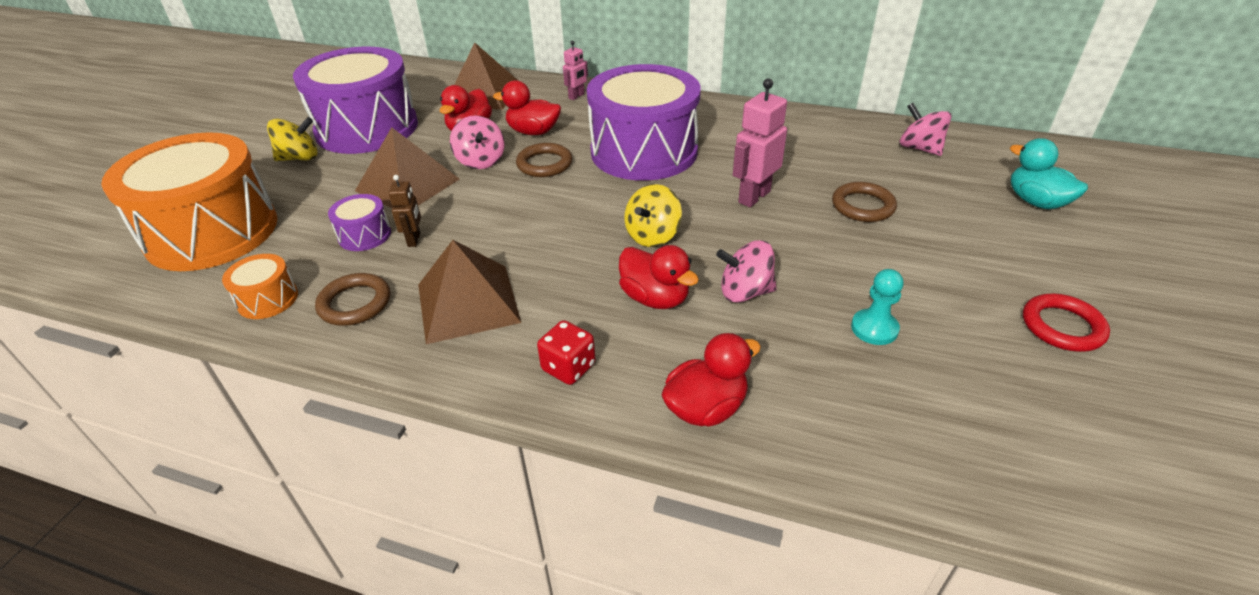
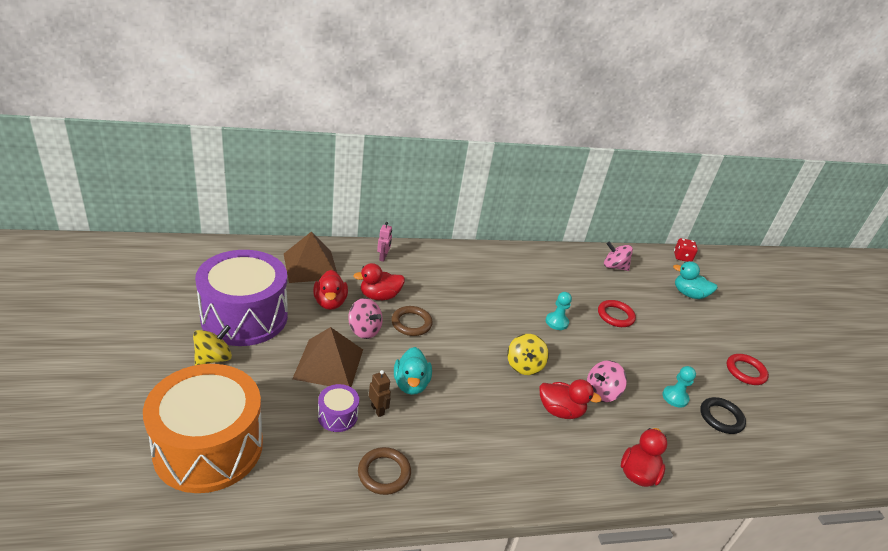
camera: 35 degrees left, 5 degrees down
(268, 299) = (317, 491): orange drum -> none
(468, 302) = (457, 448): brown pyramid -> none
(480, 223) = (411, 384): none -> turquoise duck
(568, 367) = (553, 474): red dice -> red dice (682, 257)
(644, 151) = (467, 299): purple drum -> none
(754, 197) = (556, 322): pink robot -> turquoise pawn
(863, 206) = (615, 316): brown ring -> red ring
(943, 378) = (721, 418): none -> black ring

